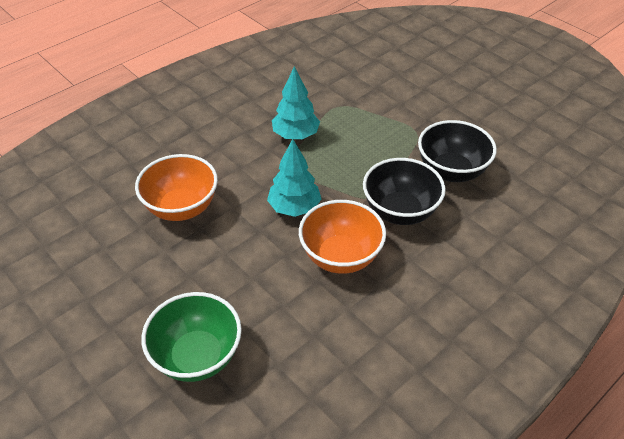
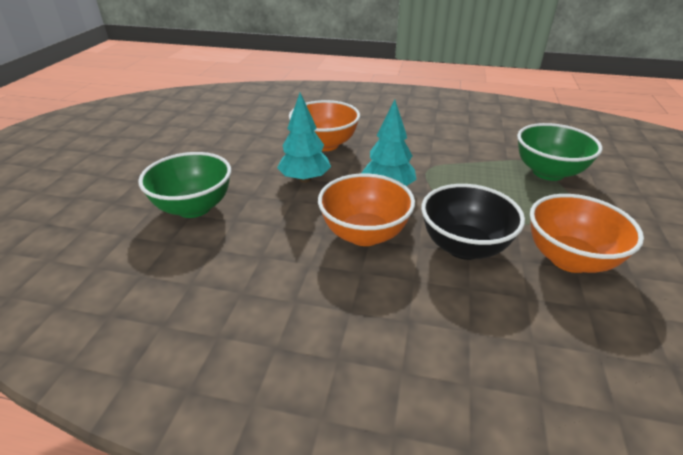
camera: 55 degrees right, 10 degrees down
(296, 135) = (465, 157): turquoise tree -> turquoise tree (305, 179)
(359, 109) = (548, 172): none -> green bowl
(451, 171) = (569, 259): black bowl -> orange bowl

